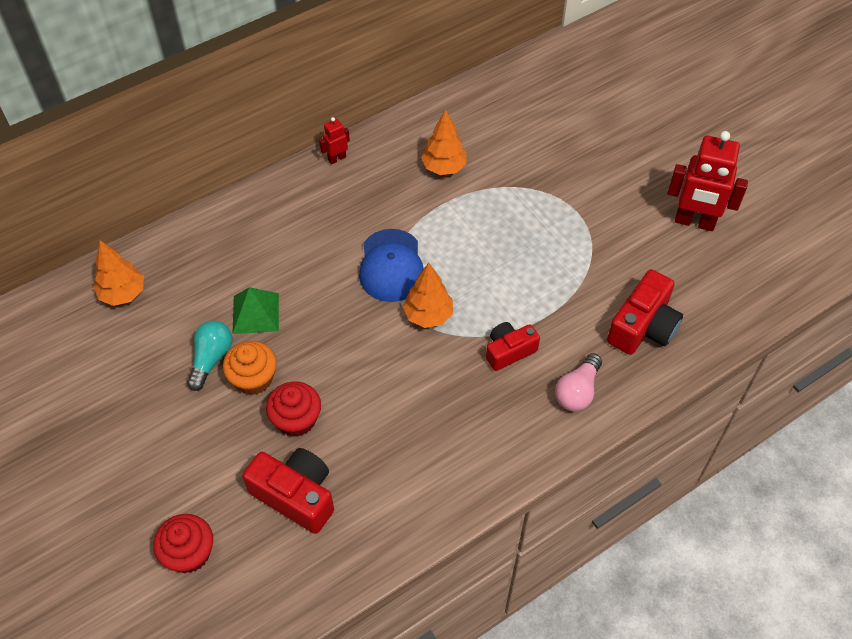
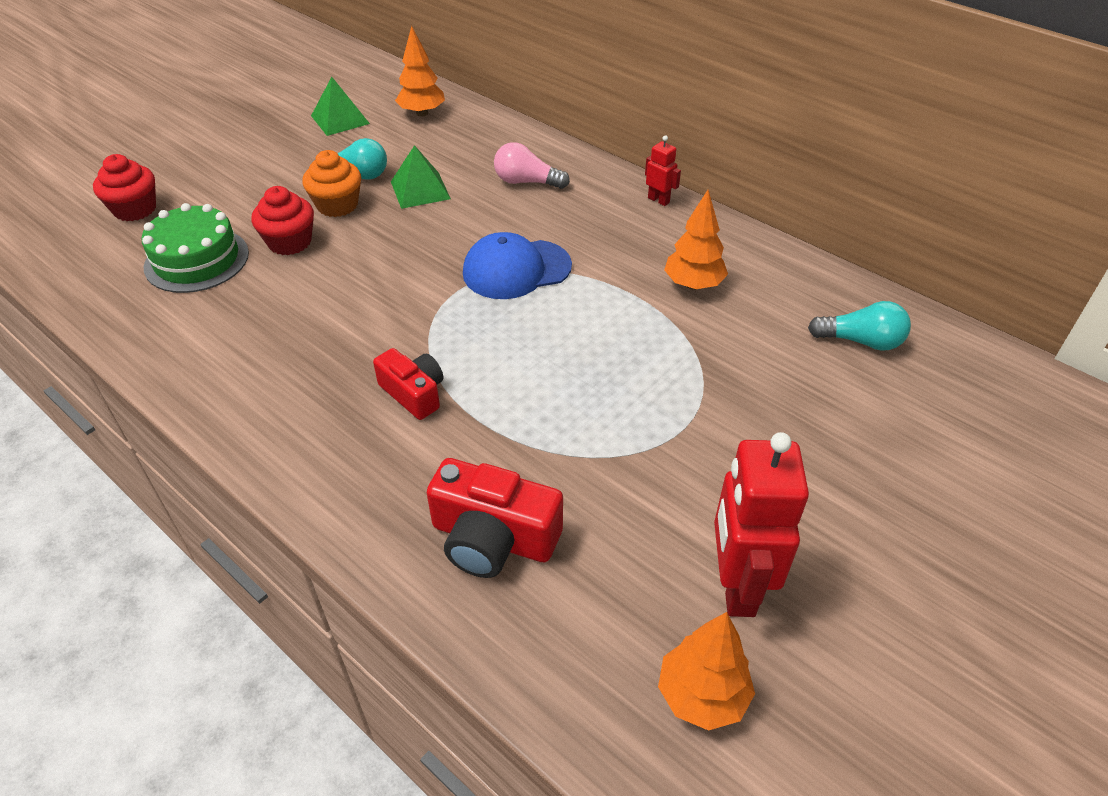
camera: 75 degrees right, 10 degrees down
(100, 363) = (340, 119): none -> green pyramid
(296, 495) = (197, 260): red camera -> green cake
(428, 315) = (451, 312): orange tree -> orange tree (702, 695)
(525, 103) = (861, 341): none -> turquoise light bulb
(577, 391) = (360, 474): pink light bulb -> pink light bulb (526, 182)

